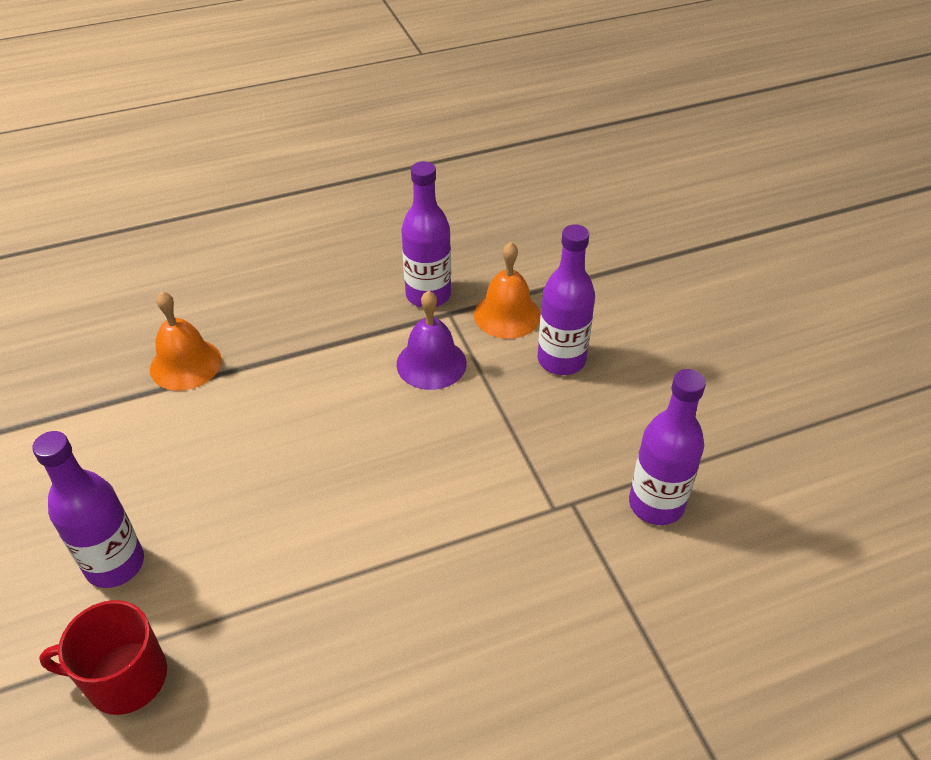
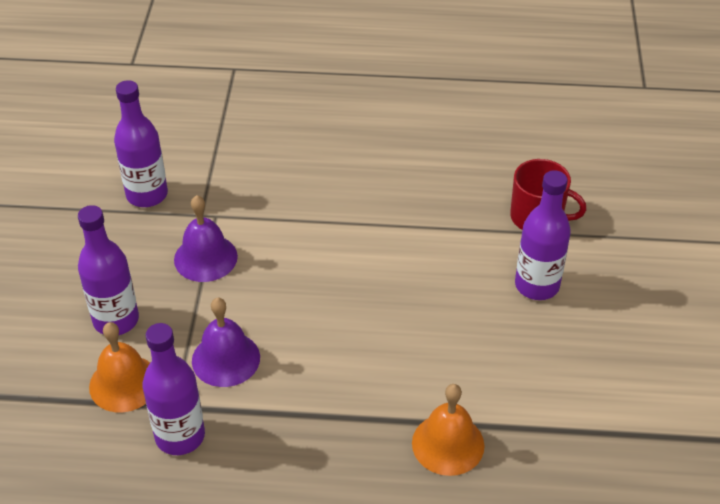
camera: 155 degrees left, 0 degrees up
(525, 453) = (205, 258): none -> purple bell

